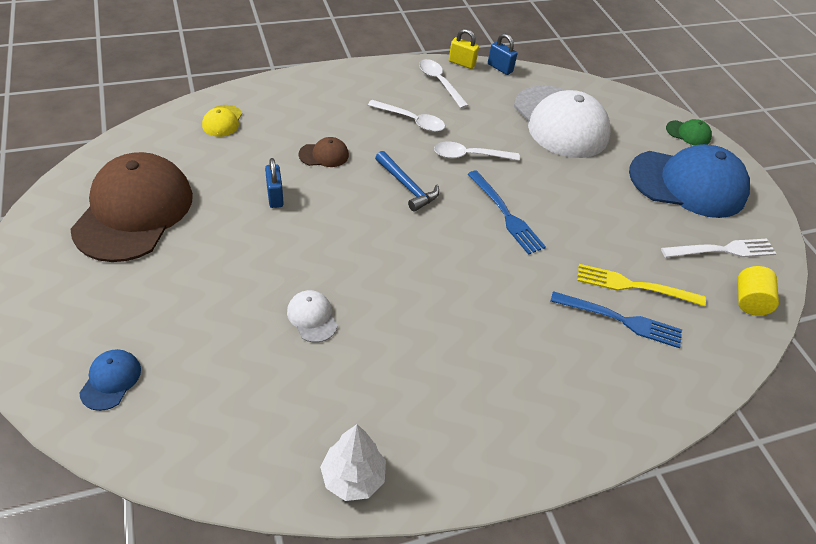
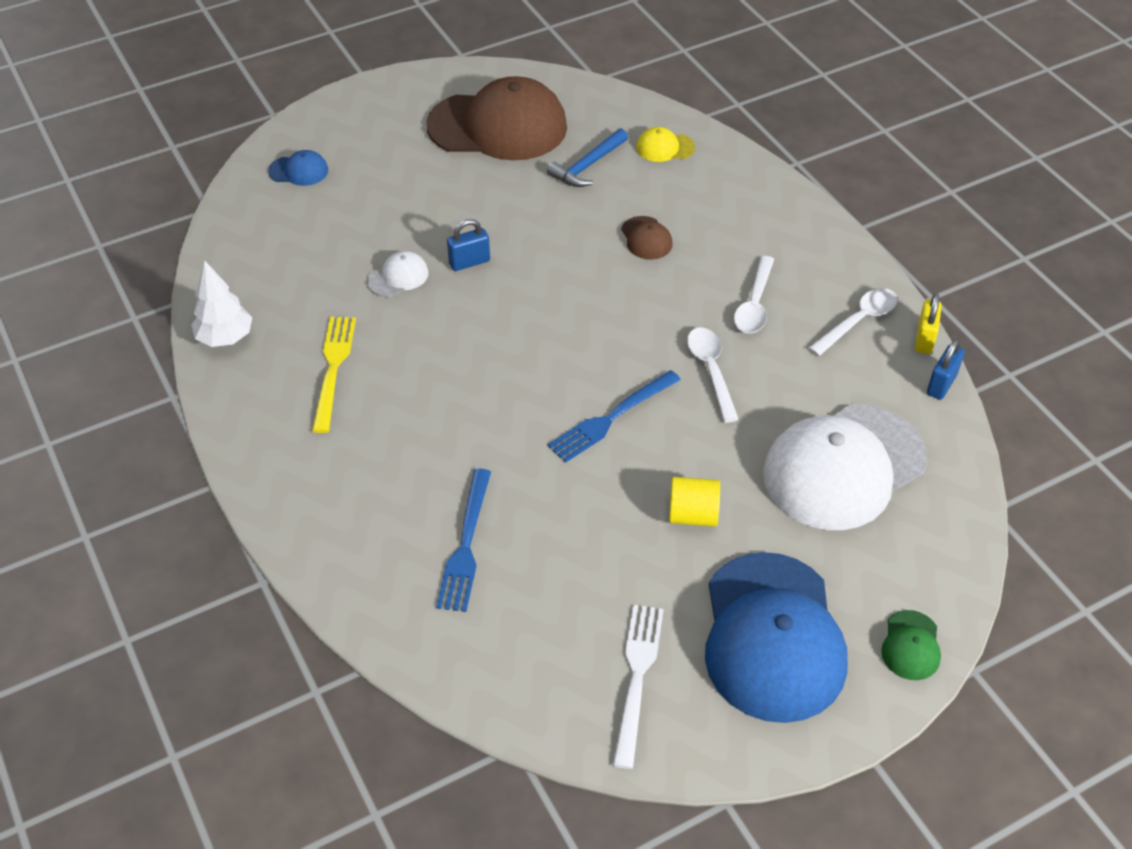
camera: 85 degrees right, 0 degrees up
(275, 196) = (559, 215): blue padlock -> blue padlock (469, 262)
(407, 186) = (623, 318): blue hammer -> blue hammer (587, 166)
(633, 286) = (528, 559): yellow fork -> yellow fork (333, 367)
(723, 250) = (637, 676): white fork -> white fork turned 150 degrees counterclockwise
(749, 301) = (542, 701): yellow cylinder -> yellow cylinder (692, 515)

